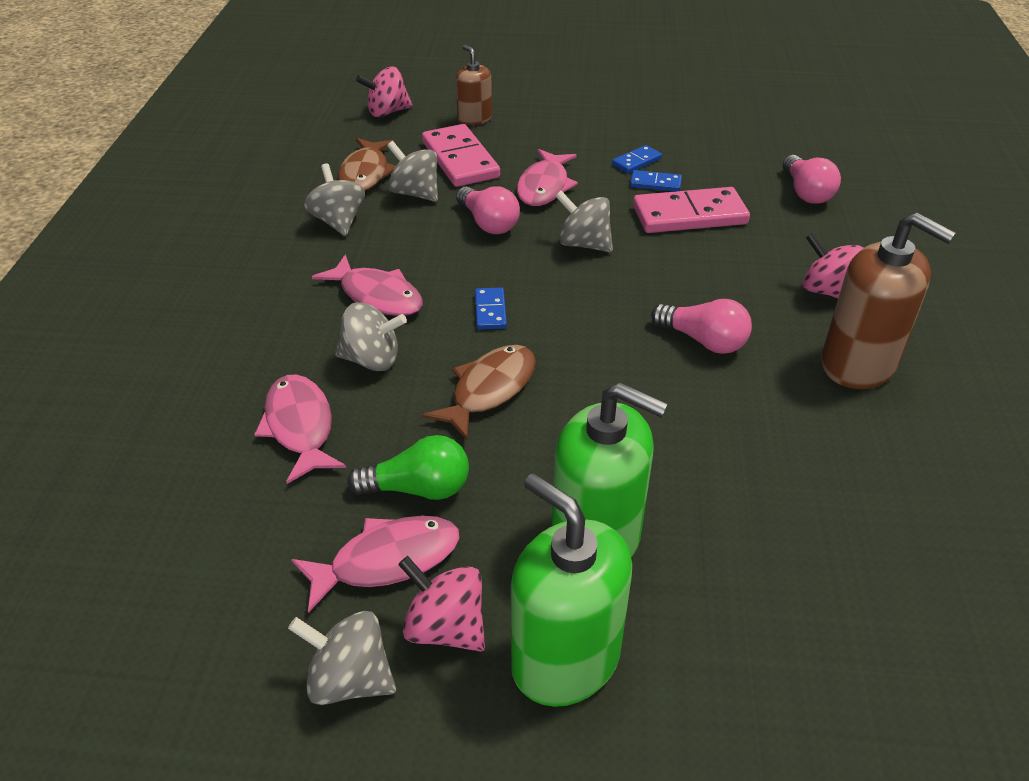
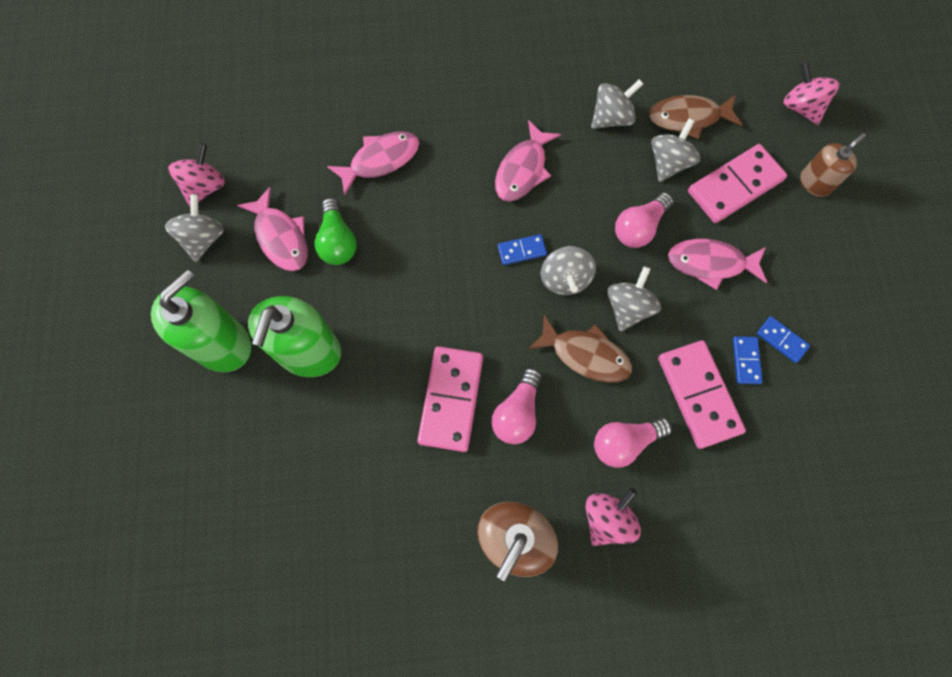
camera: 80 degrees right, 30 degrees up
(372, 360) = (451, 184): grey spinning top -> grey spinning top (565, 279)
(445, 627) = (238, 278): pink spinning top -> pink spinning top (205, 187)
(489, 390) = (433, 266): brown fish -> brown fish (585, 355)
(683, 395) = (451, 399): none -> pink domino
(806, 192) = (773, 508): pink light bulb -> pink light bulb (625, 442)

